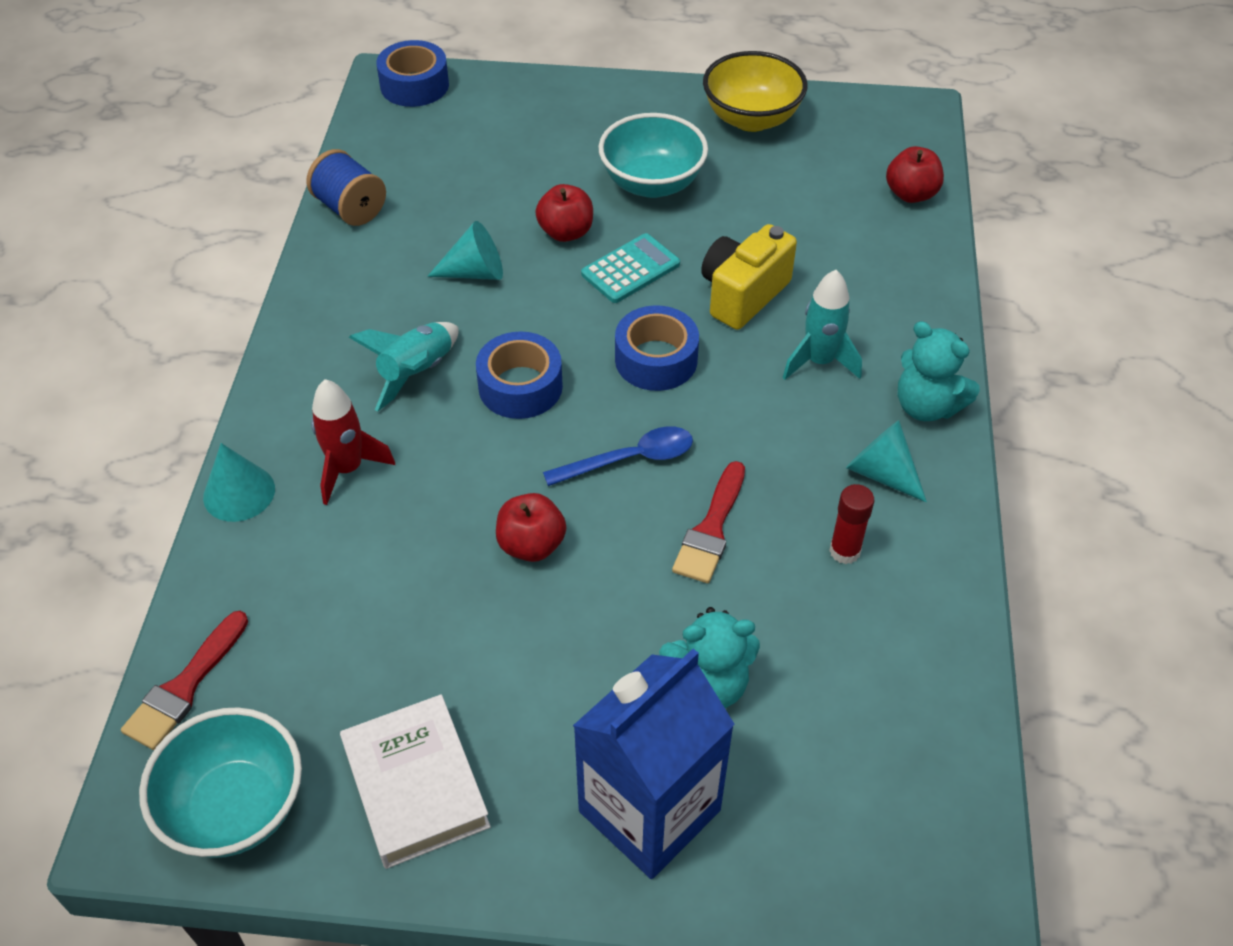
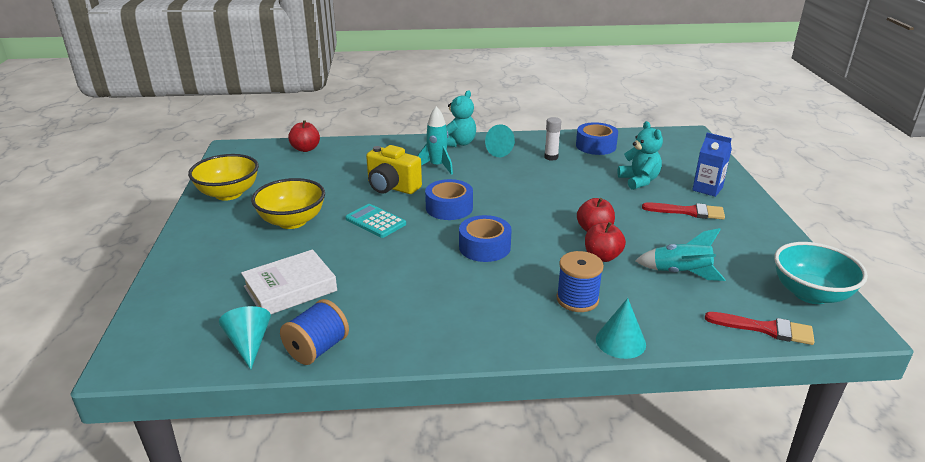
camera: 100 degrees left, 20 degrees down
(348, 469) = (577, 299): red rocket -> blue spool
(414, 85) = (144, 344): blue tape -> blue tape (596, 146)
(416, 373) = (486, 286): turquoise rocket -> turquoise rocket (680, 273)
(416, 786) = (749, 243): white book -> white book (290, 288)
(475, 272) = (386, 277): turquoise cone -> turquoise cone (249, 344)
(566, 232) = (342, 247): red apple -> red apple (602, 256)
(630, 459) = (523, 209): blue spoon -> none
(649, 811) = (707, 189): blue carton -> blue carton, size x0.55
(652, 183) = (292, 221): turquoise bowl -> yellow bowl
(711, 529) = (556, 186): red brush -> red brush (688, 212)
(844, 551) = (551, 157): red glue stick -> white glue stick

